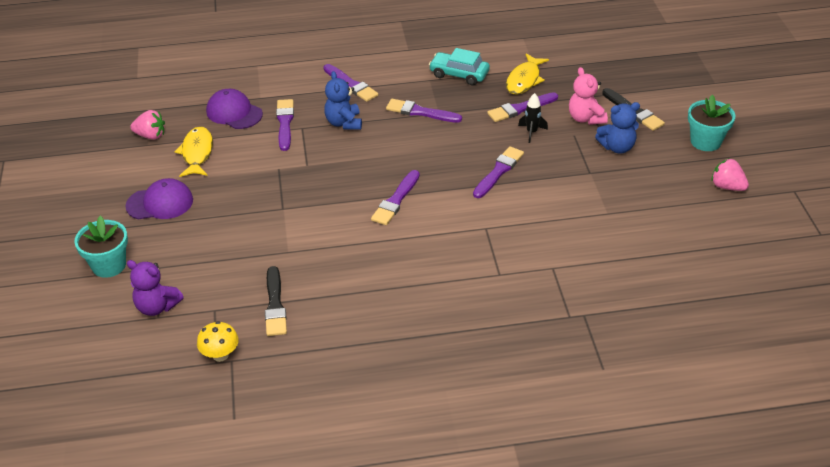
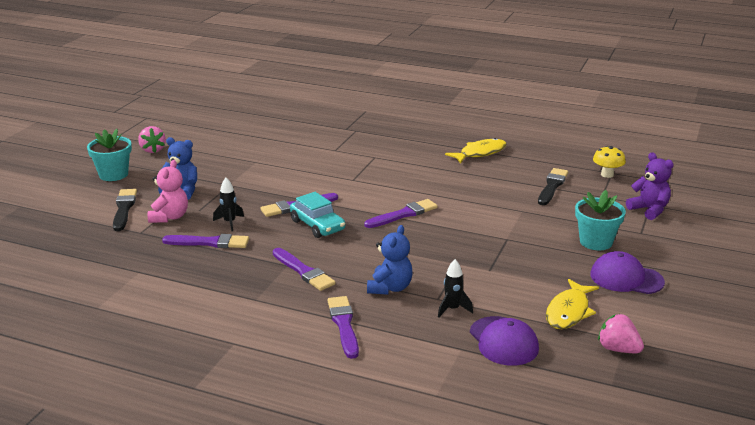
camera: 150 degrees left, 15 degrees down
(109, 265) = (688, 246): turquoise flower pot -> turquoise flower pot (596, 242)
(285, 123) = (452, 309): purple brush -> black rocket
(459, 74) = (219, 293): turquoise car -> turquoise car (317, 225)
(524, 80) = (167, 265): yellow fish -> yellow fish (480, 153)

